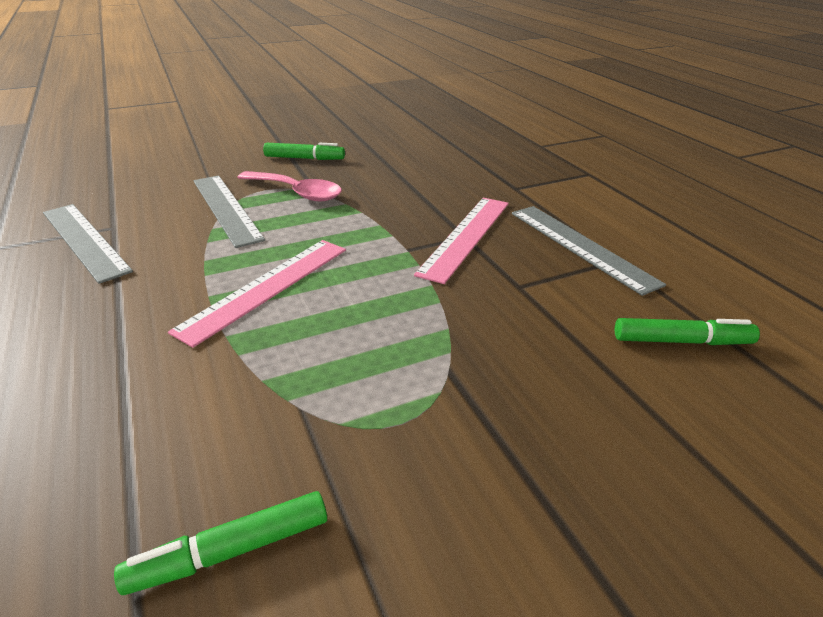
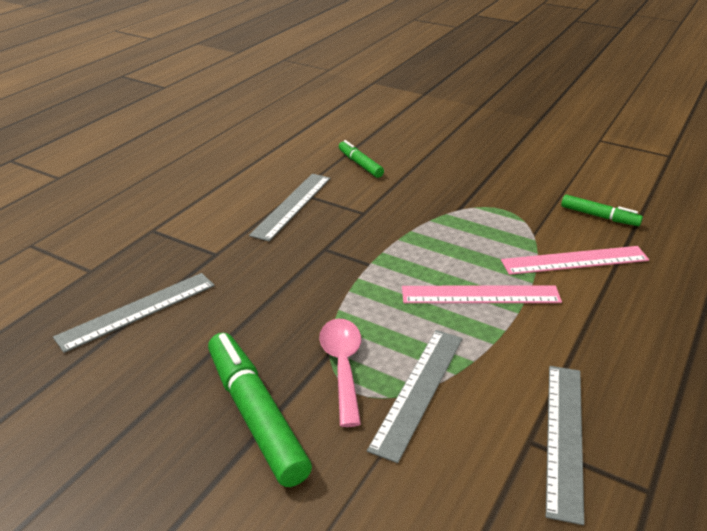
camera: 125 degrees left, 0 degrees up
(304, 158) = (255, 415): green marker -> green marker, size x1.80
(465, 150) = (137, 310): none -> grey ruler
(466, 236) = (325, 248): pink ruler -> pink ruler (574, 260)

